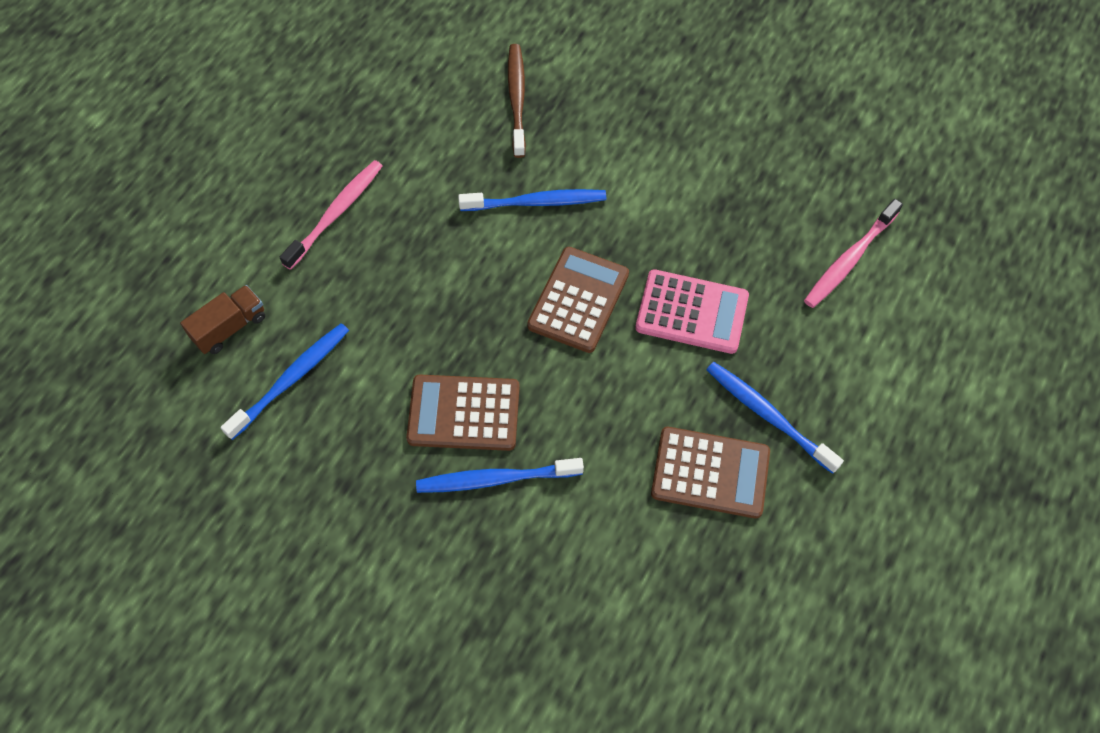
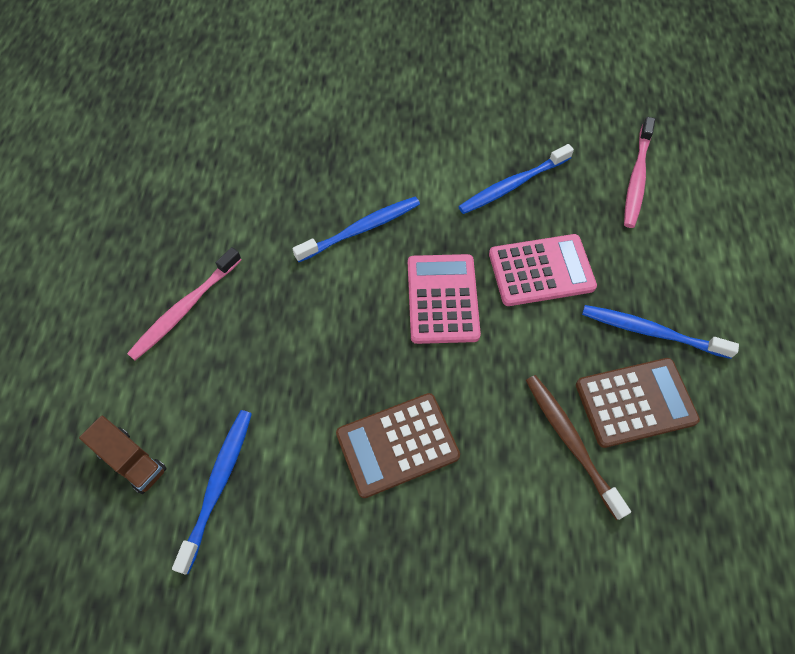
camera: 25 degrees left, 0 degrees up
(230, 328) = (132, 461): brown truck -> brown truck turned 105 degrees clockwise
(336, 213) = (184, 309): pink toothbrush -> pink toothbrush turned 150 degrees counterclockwise
(495, 479) = (458, 494): blue toothbrush -> blue toothbrush (512, 185)
(517, 99) = (298, 149): brown toothbrush -> brown toothbrush (571, 442)
(578, 300) = (442, 299): brown calculator -> pink calculator

